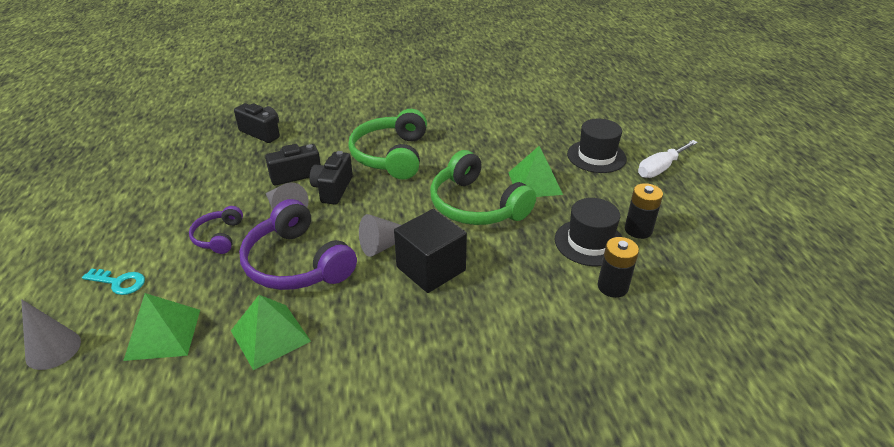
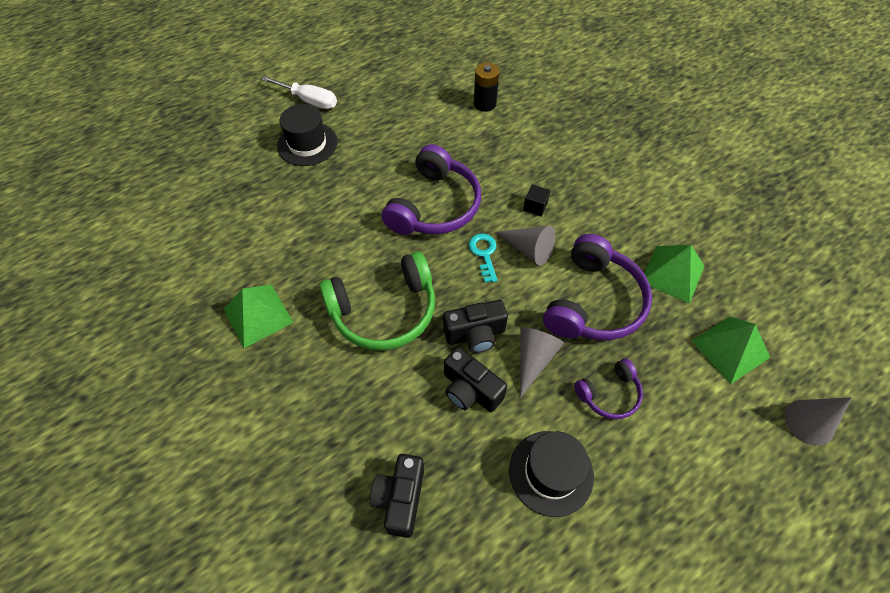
camera: 115 degrees left, 20 degrees up
(119, 282) = (720, 436): turquoise key -> turquoise key (484, 254)
(431, 269) = (535, 206): black cube -> black cube, size x0.44
(476, 205) = (435, 206): green headphones -> purple headphones
(535, 183) = (376, 175): green pyramid -> green pyramid (258, 315)
(589, 242) = (442, 124): black hat -> black hat (551, 472)
(638, 230) = (409, 101): black battery -> none

